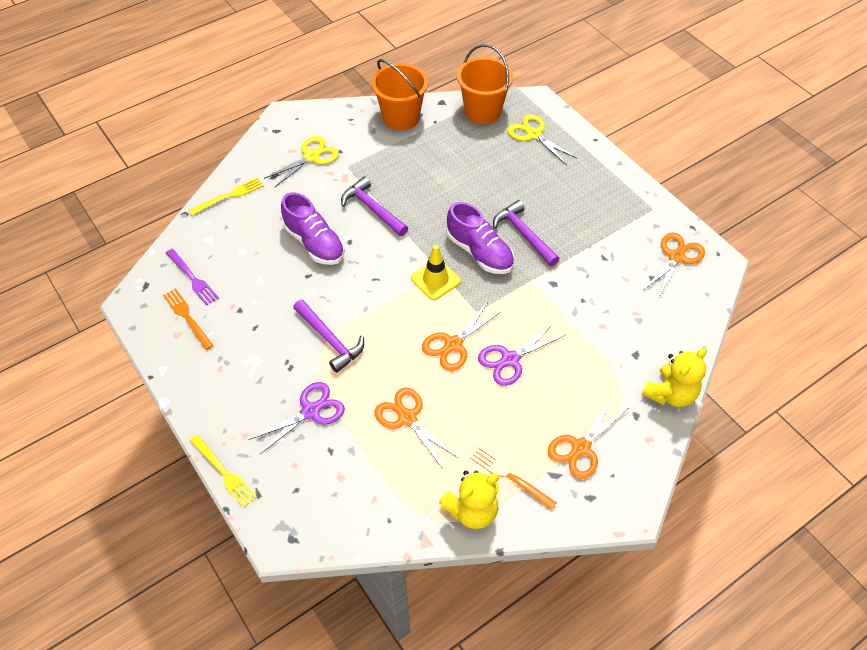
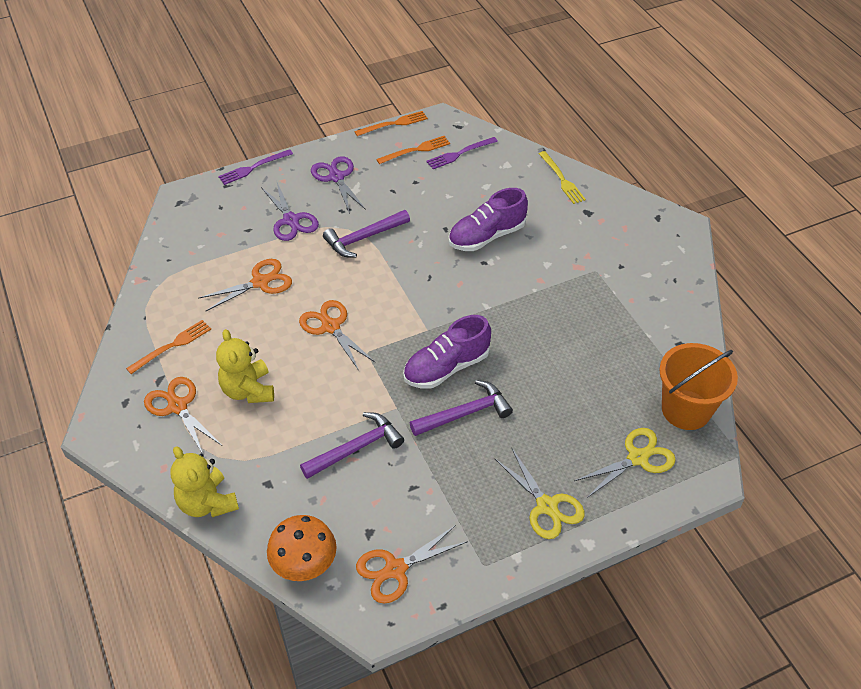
camera: 100 degrees right, 5 degrees down
(140, 344) = (394, 124): none -> orange fork
(224, 472) = (253, 168): yellow fork -> purple fork
(311, 157) = (613, 242): yellow scissors -> yellow scissors (547, 506)
(372, 209) = (527, 285): purple hammer -> purple hammer (356, 448)
(401, 117) = (676, 326): orange bucket -> none
(435, 279) = (417, 324): yellow traffic cone -> none
(472, 510) = (152, 314): yellow teddy bear -> yellow teddy bear (248, 390)
(510, 359) = (298, 369): purple scissors -> purple scissors (336, 177)
(676, 257) = (395, 569): orange scissors -> orange scissors turned 105 degrees clockwise
(695, 313) = (304, 563): none -> orange mushroom

